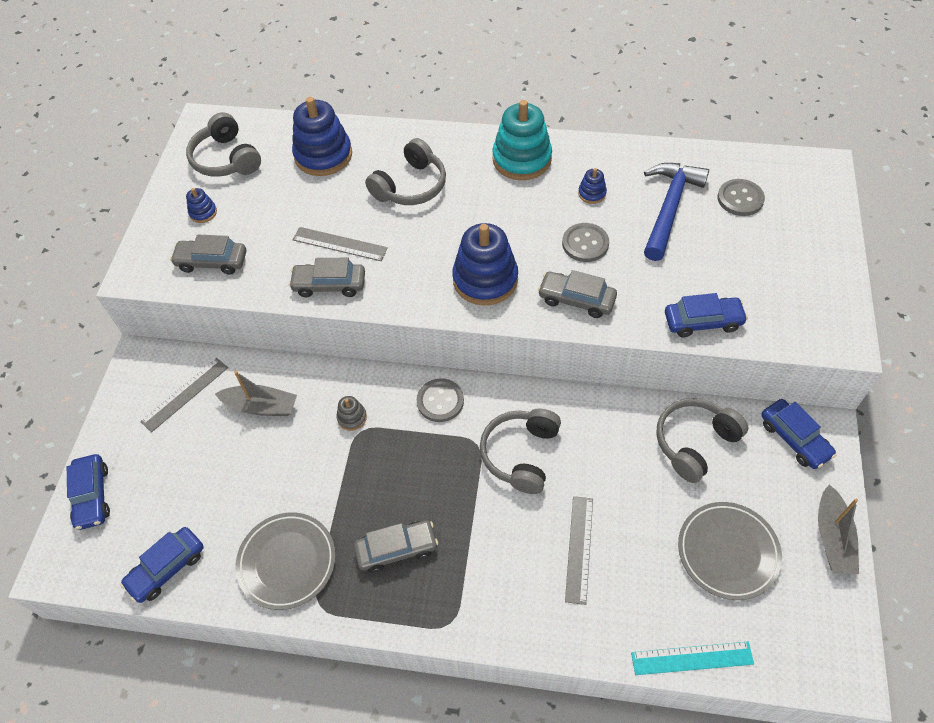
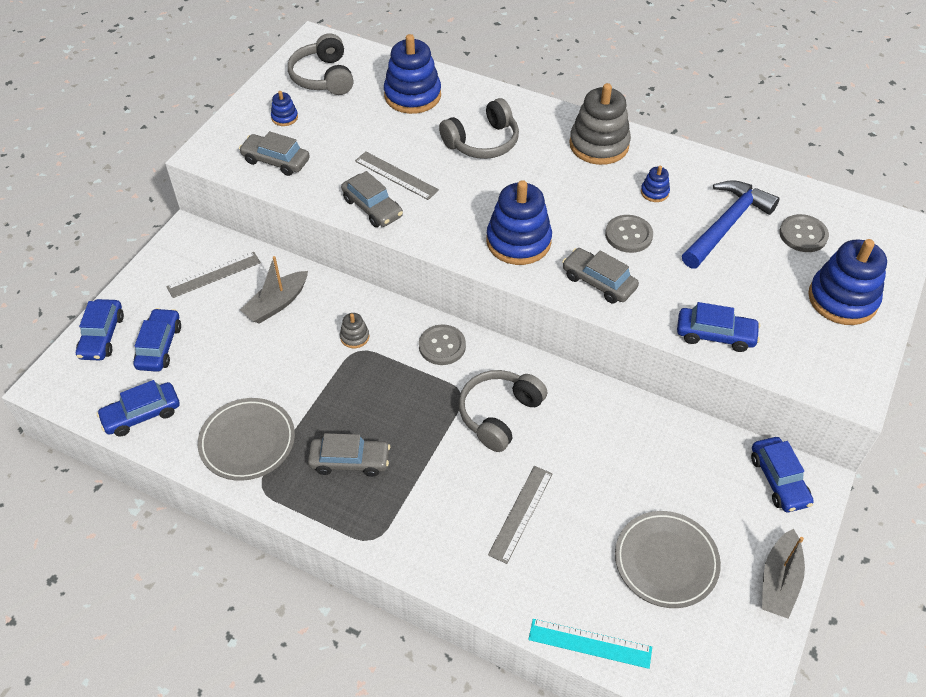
camera: 15 degrees right, 5 degrees down
(157, 488) = (159, 346): none -> blue car
(261, 406) = (277, 304): grey boat -> grey boat turned 105 degrees clockwise
(329, 285) = (372, 208): grey car -> grey car turned 150 degrees counterclockwise
(522, 159) = (599, 145): turquoise stacking toy -> grey stacking toy
(694, 442) = (674, 454): grey headphones -> none
(799, 252) = (842, 299): none -> blue stacking toy

